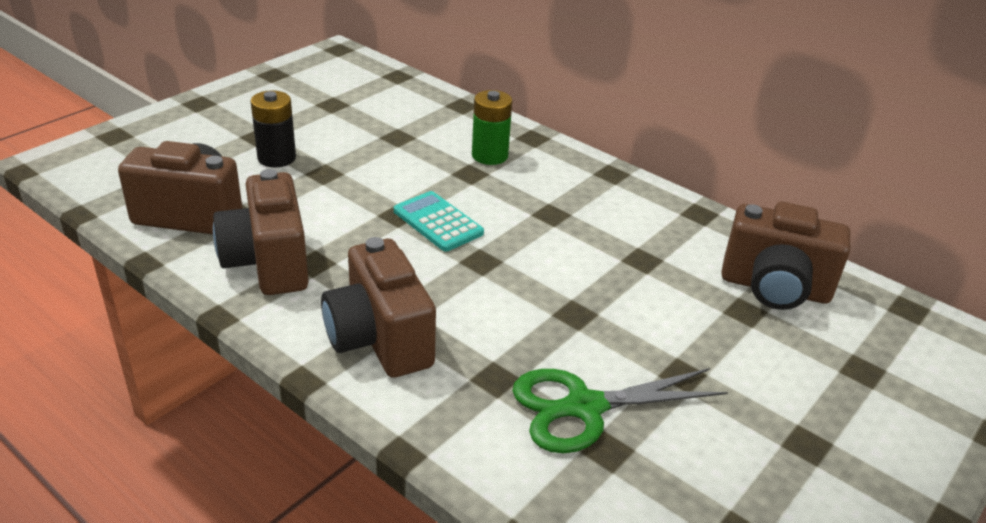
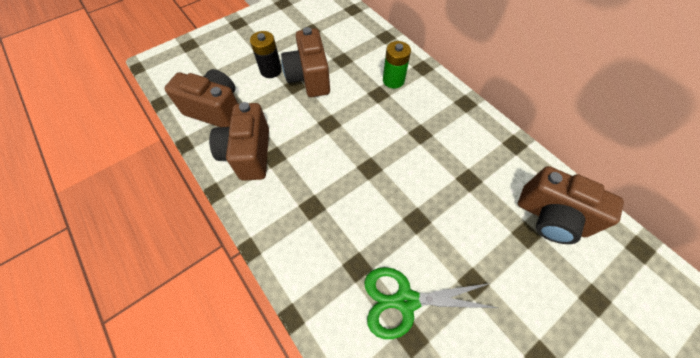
camera: 15 degrees right, 25 degrees up
(379, 340) = (297, 224): brown camera -> brown camera (309, 78)
(438, 222) = (351, 132): turquoise calculator -> none

